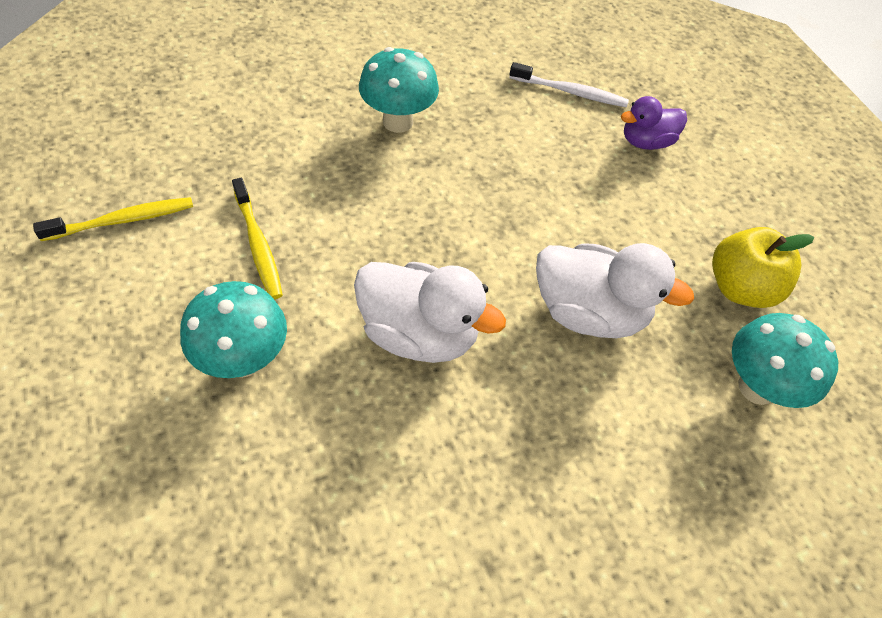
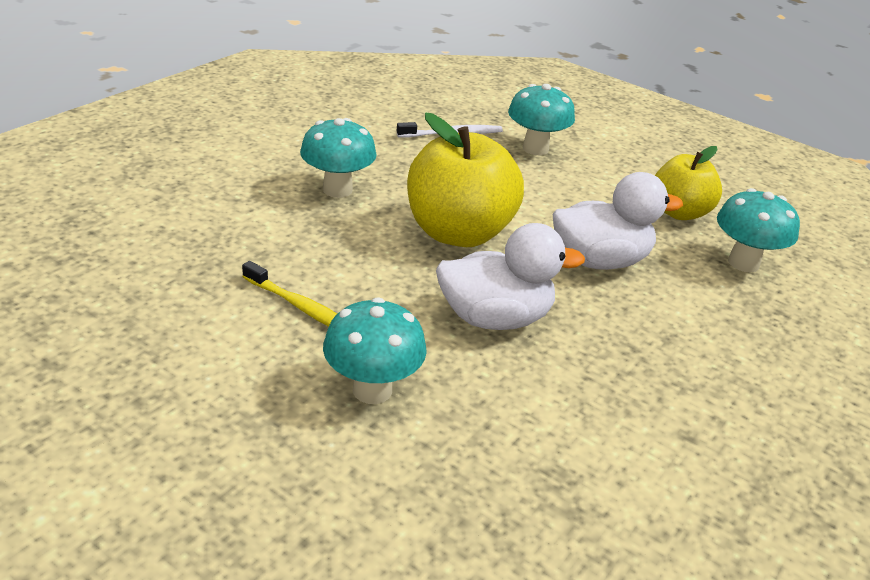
camera: 30 degrees left, 20 degrees down
(123, 220) = (155, 335): yellow toothbrush -> none
(470, 218) = (458, 233): none -> yellow apple
(646, 142) = (535, 149): purple duck -> turquoise mushroom

